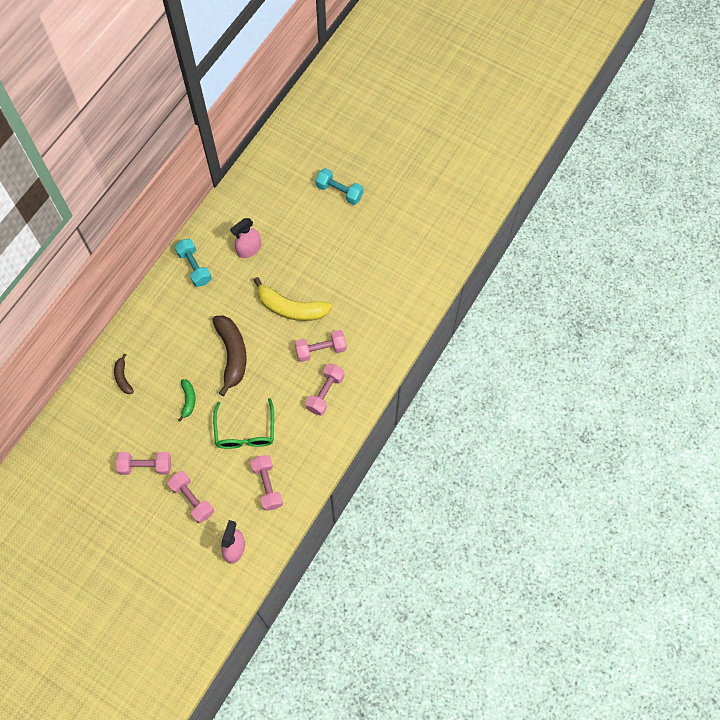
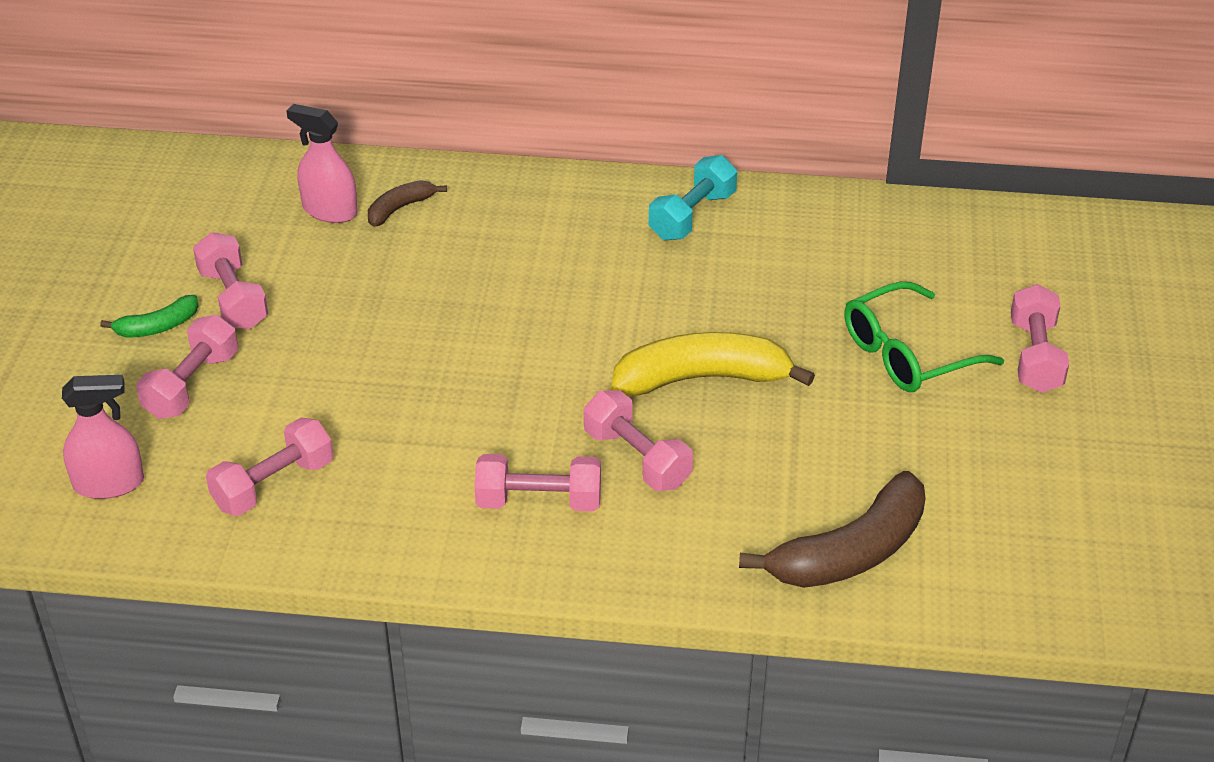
camera: 65 degrees right, 25 degrees down
(188, 400) = (402, 306): green banana -> green banana (157, 327)
(232, 354) = (538, 331): brown banana -> brown banana (850, 552)
(245, 432) = (378, 409): green glasses -> green glasses (907, 354)
(249, 249) = (790, 273): pink spray bottle -> pink spray bottle (330, 210)
(291, 308) = (702, 378): yellow banana -> yellow banana turned 90 degrees clockwise
(339, 192) = (1035, 356): turquoise dumbbell -> pink dumbbell

